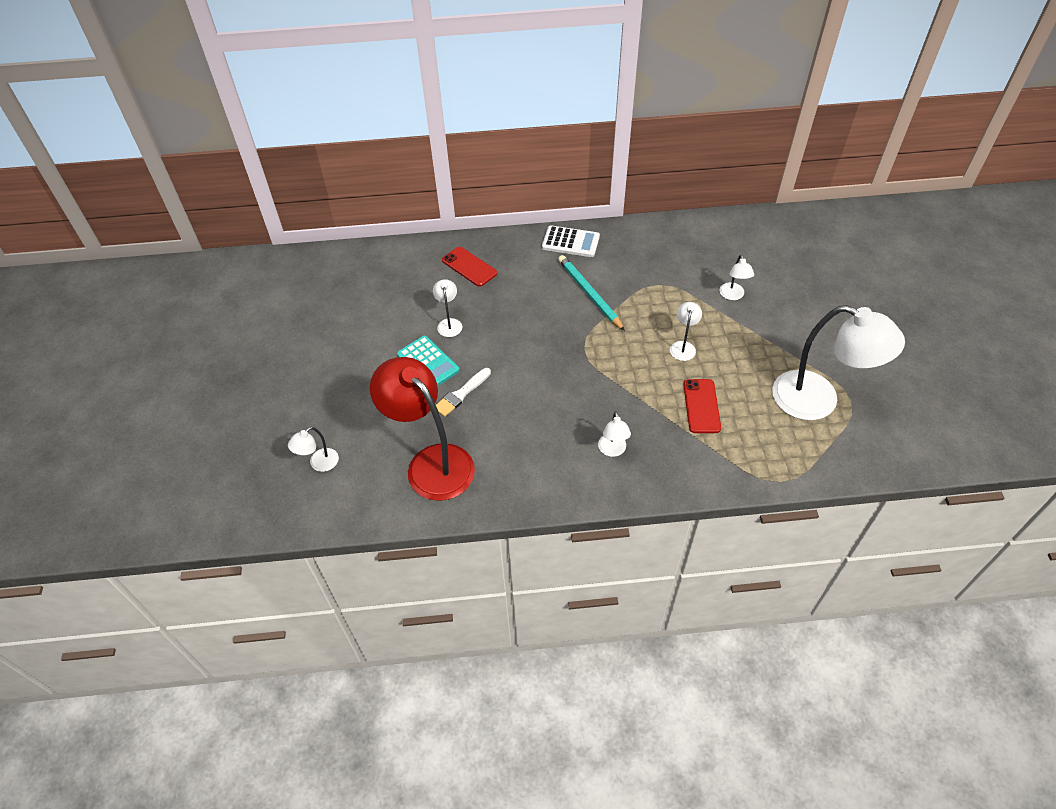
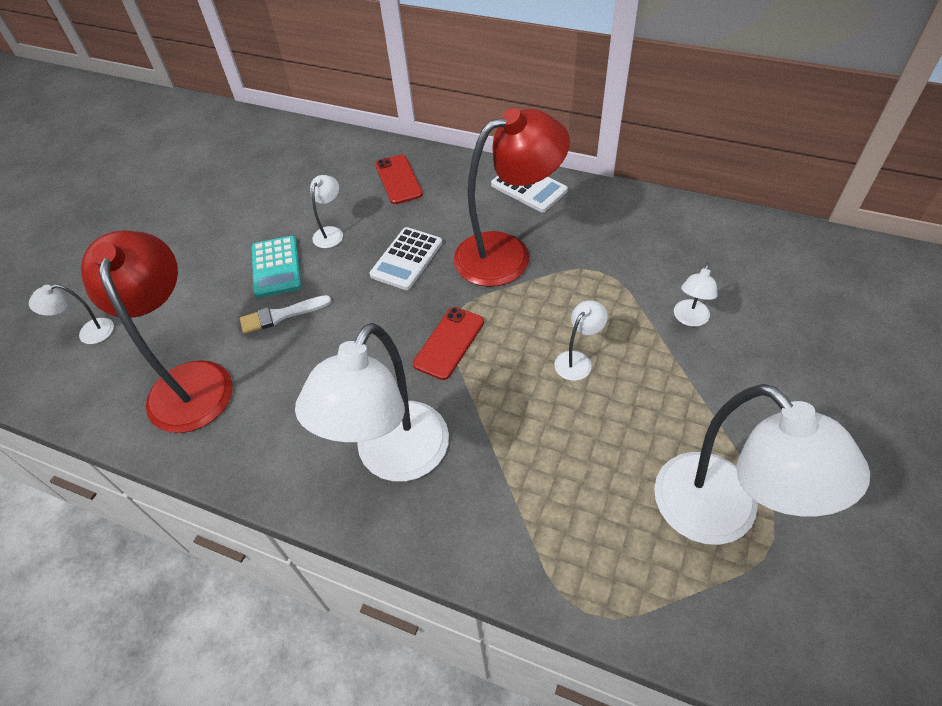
camera: 30 degrees right, 0 degrees up
(521, 322) = (406, 259): none -> white calculator
(589, 294) = (507, 254): turquoise pencil -> red lamp
(612, 450) = (393, 458): white lamp -> white lamp, size x2.33
(701, 406) = (547, 449): red phone -> red phone (449, 343)

